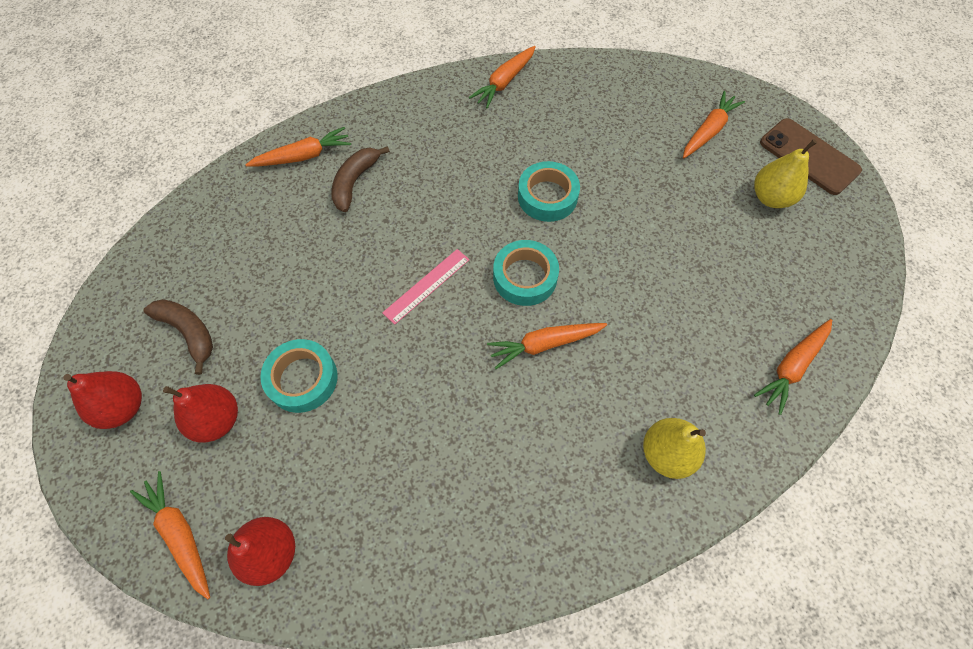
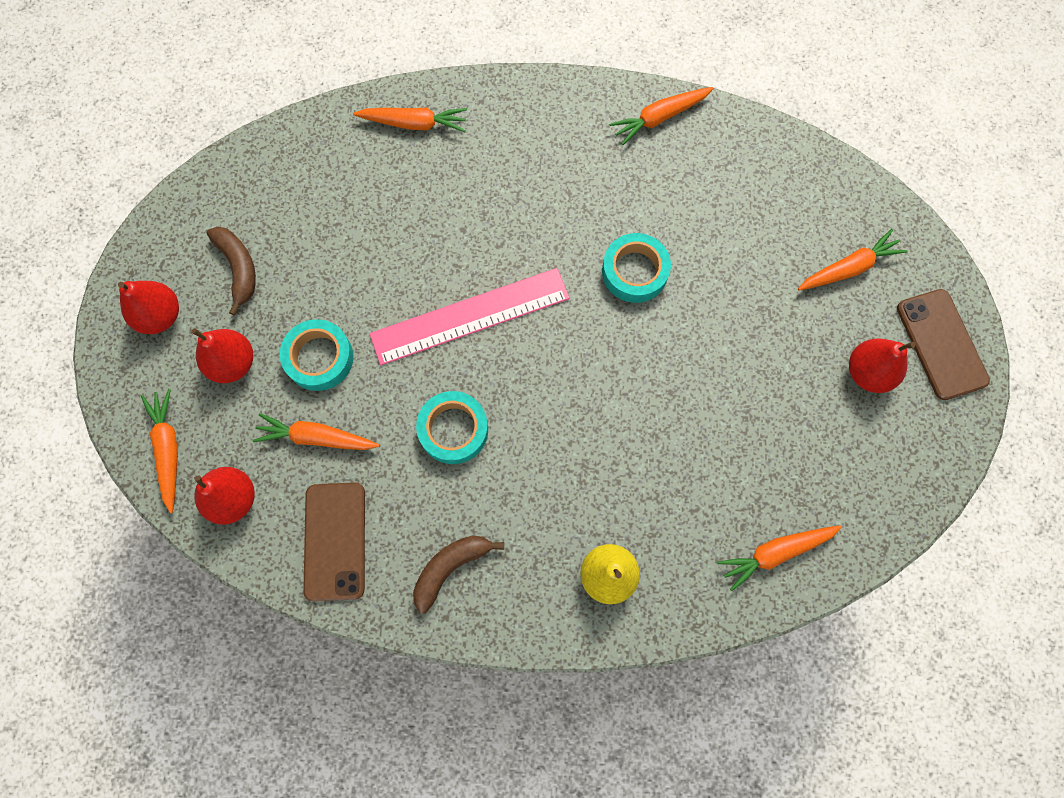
camera: 25 degrees right, 10 degrees up
(355, 182) = (451, 174): brown banana -> brown banana (450, 567)
(396, 545) = (335, 541): none -> brown phone
(426, 286) = (470, 316): pink ruler -> pink ruler, size x1.88
(525, 277) = (567, 348): turquoise tape -> turquoise tape (453, 430)
(544, 344) = (551, 423): orange carrot -> orange carrot (316, 437)
(770, 198) = (868, 372): yellow pear -> red pear

